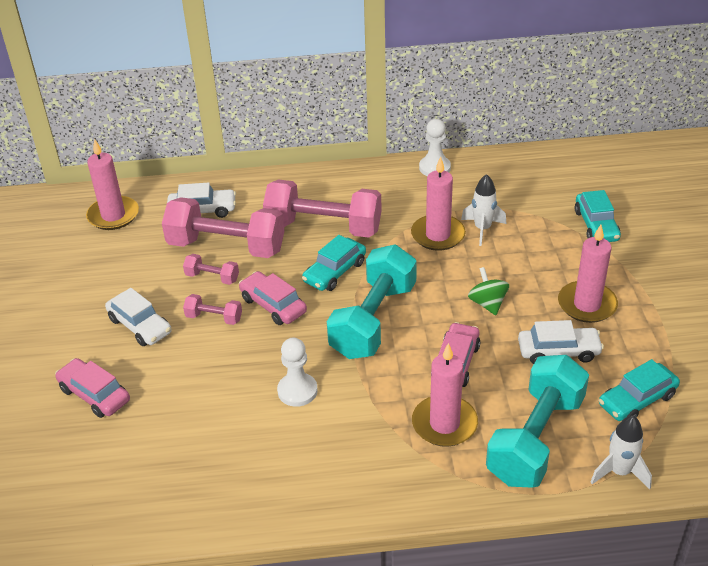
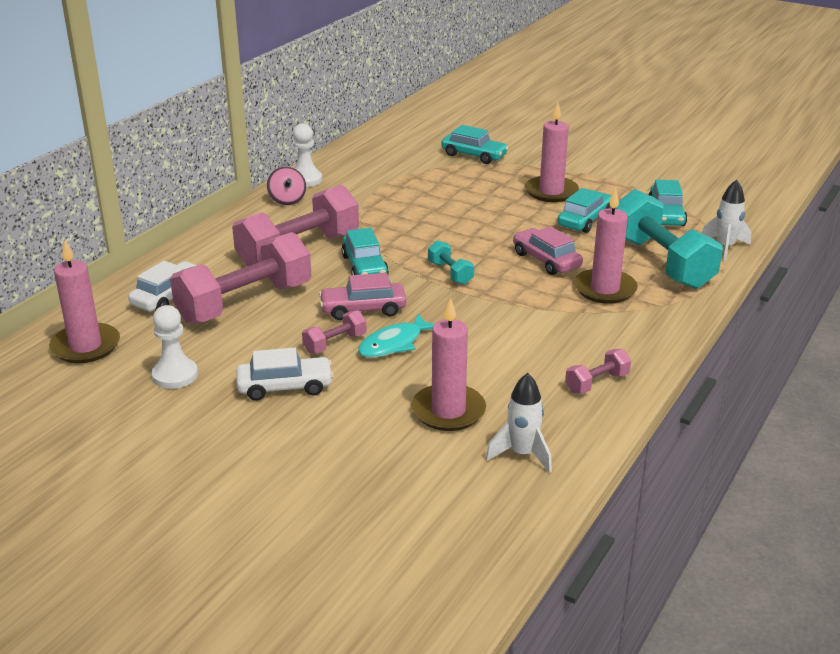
camera: 55 degrees left, 10 degrees down
(94, 395) = (347, 446): pink car -> none
(212, 277) = (277, 325): pink dumbbell -> pink dumbbell (597, 383)
(241, 347) = (394, 344): none -> turquoise fish
(297, 391) = (487, 337): white pawn -> white pawn (175, 375)
(373, 320) = (450, 273): turquoise dumbbell -> turquoise dumbbell, size x0.45
(391, 179) = (287, 200): none -> pink spinning top
(438, 235) = (390, 210): pink candle -> pink candle (448, 411)
(482, 229) = (411, 192): white rocket -> white rocket (522, 454)
(487, 303) = (498, 223): green spinning top -> none
(558, 351) = (585, 220): white car -> turquoise car

